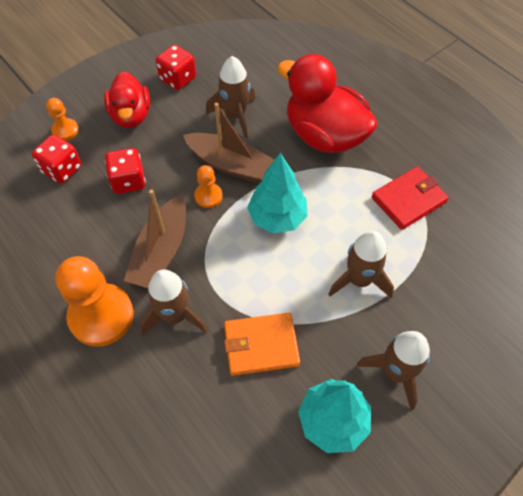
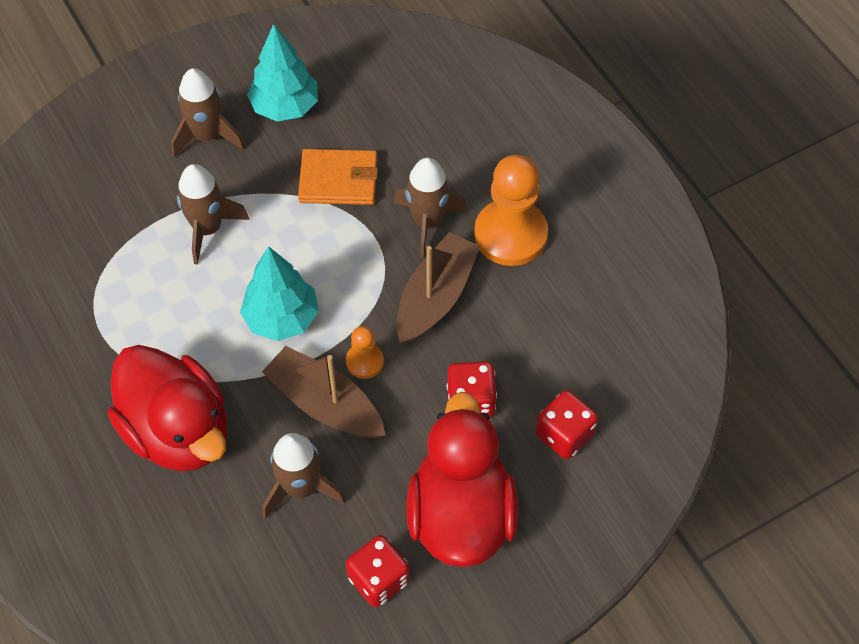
camera: 170 degrees left, 0 degrees up
(65, 130) = (562, 503): orange pawn -> none
(131, 116) = (461, 515): red duck -> red duck, size x1.57
(408, 200) = (104, 316): red wallet -> none

